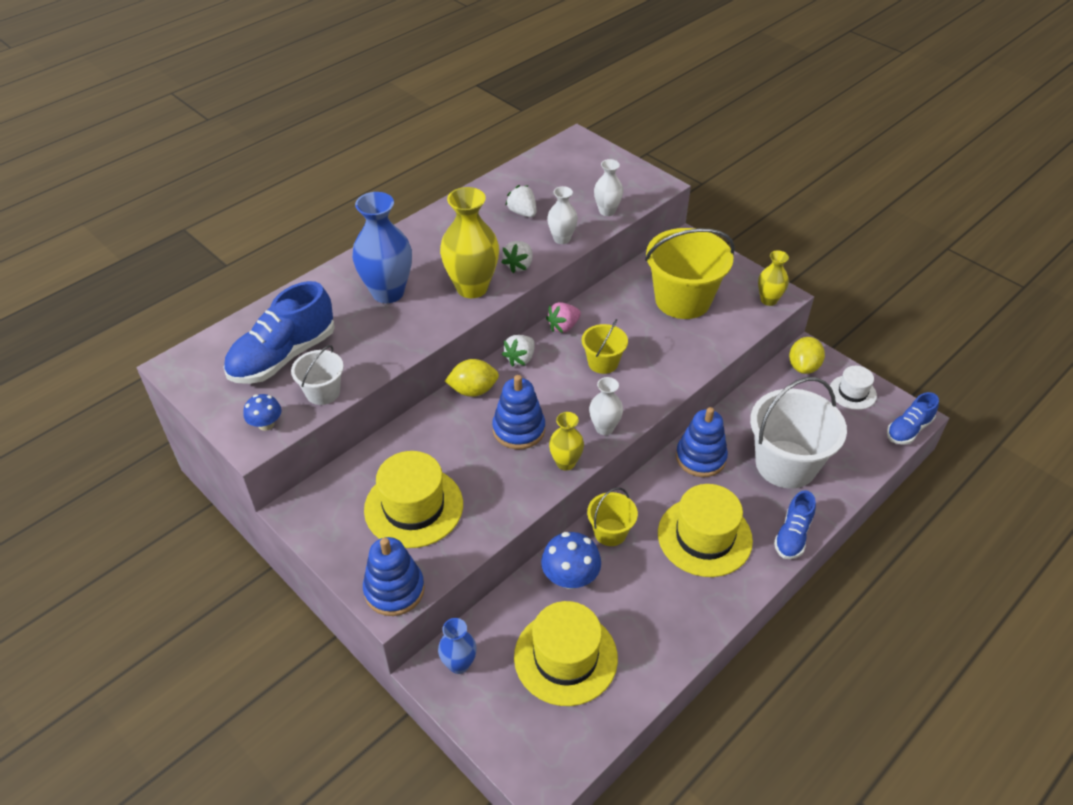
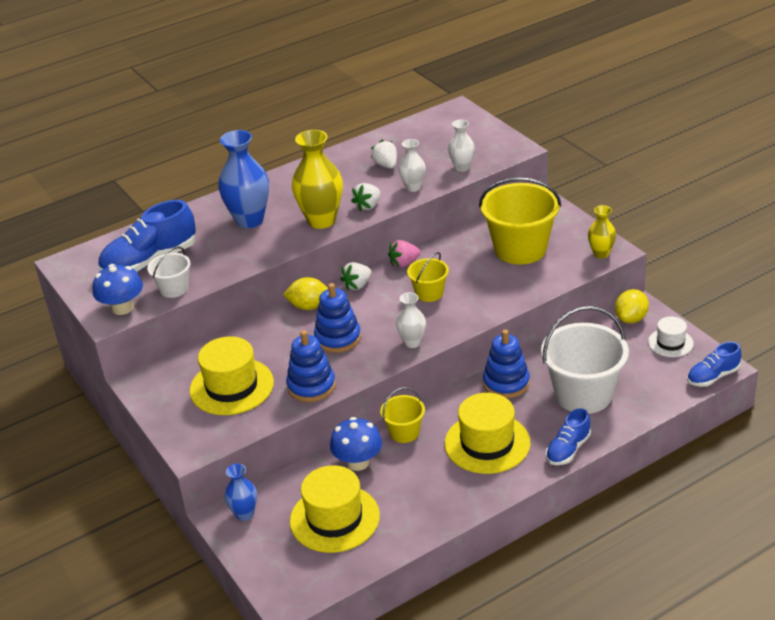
camera: 15 degrees right, 10 degrees down
(266, 424) = (122, 308): blue mushroom -> blue mushroom, size x1.62
(394, 590) = (198, 442): blue stacking toy -> blue stacking toy (311, 386)
(565, 463) = (369, 365): yellow vase -> none

